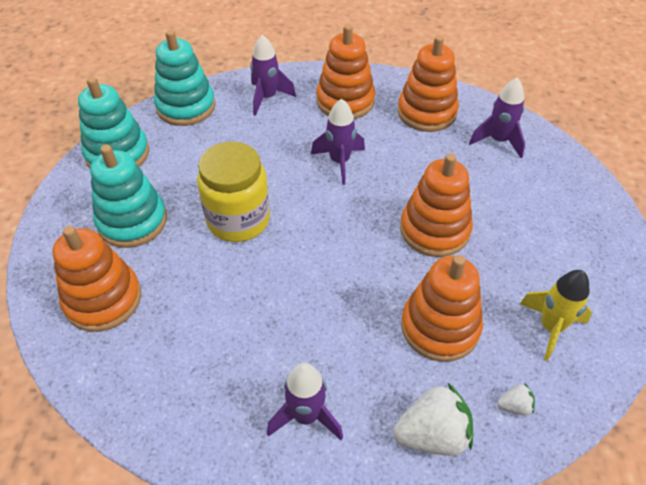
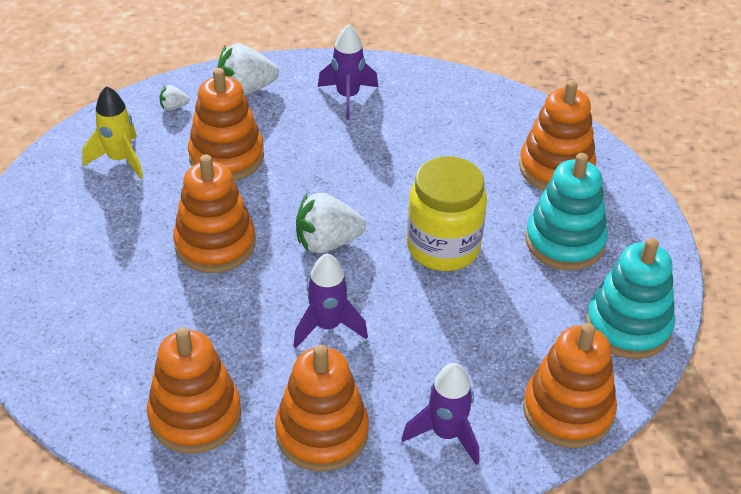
camera: 175 degrees right, 5 degrees down
(186, 107) = (568, 410): turquoise stacking toy -> orange stacking toy
(337, 228) = (327, 242): none -> white strawberry
(498, 141) = (100, 368): purple rocket -> none

